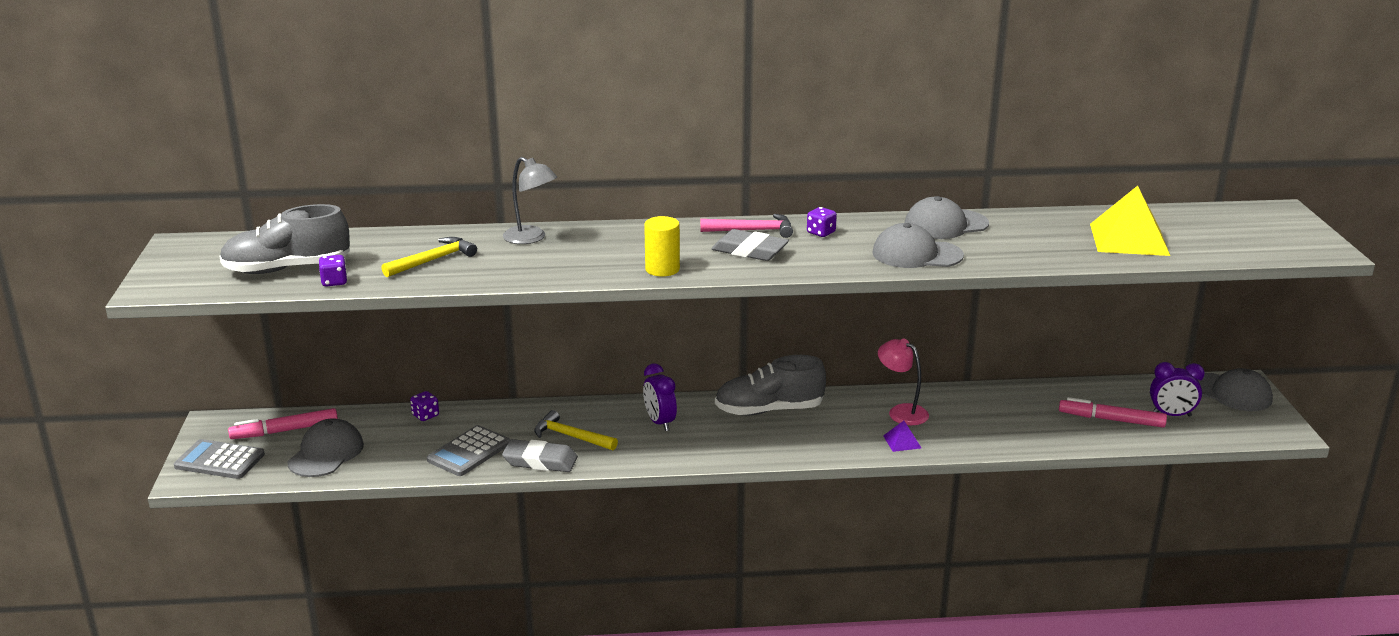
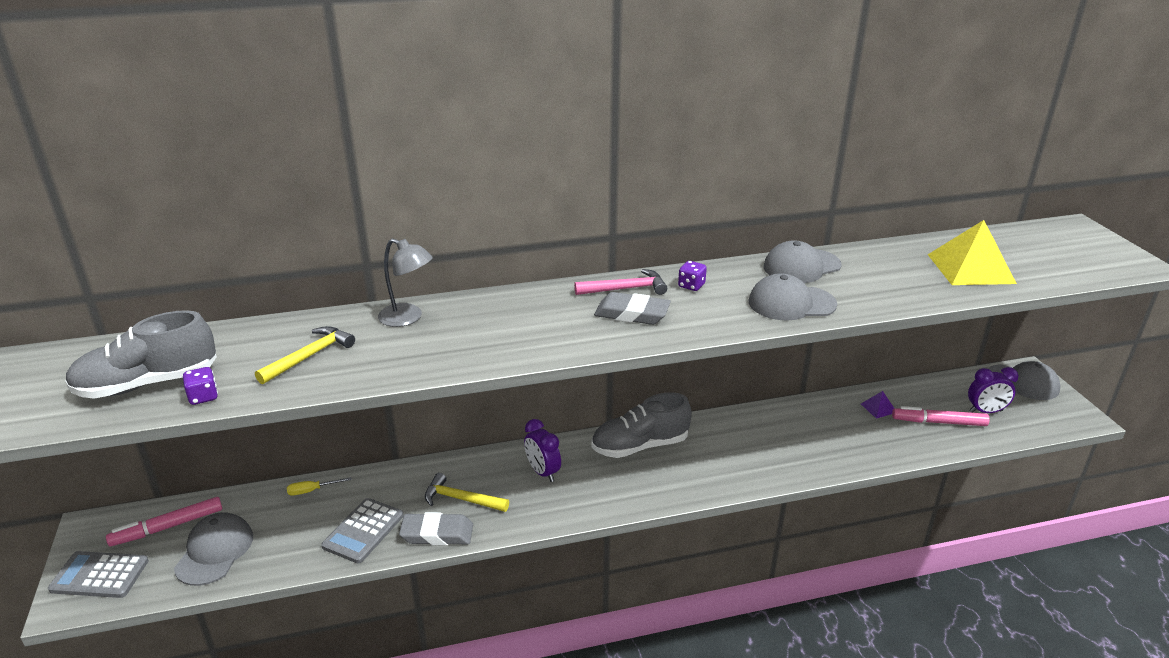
camera: 10 degrees left, 5 degrees up
(425, 415) = (312, 490): purple dice -> yellow screwdriver
(662, 269) = (553, 345): yellow cylinder -> none
(901, 412) = (758, 434): pink lamp -> none
(902, 441) = (770, 468): purple pyramid -> purple pyramid (878, 408)

